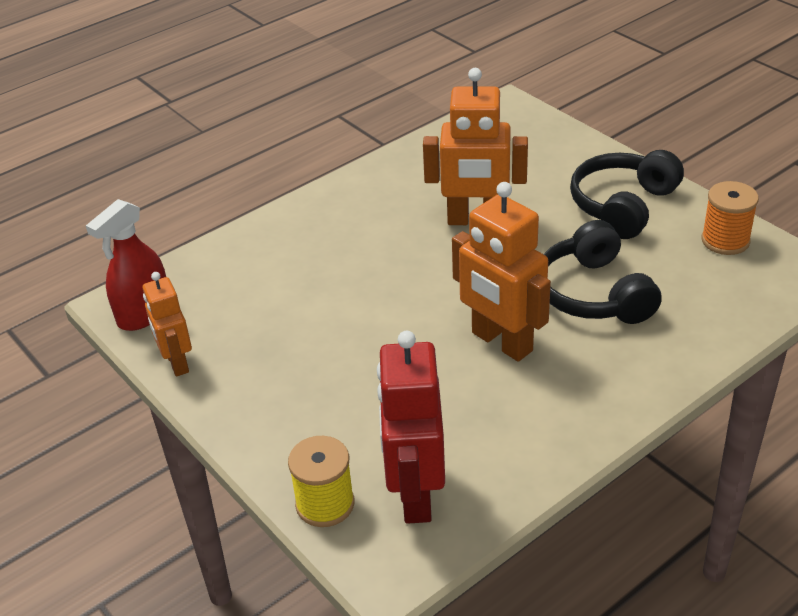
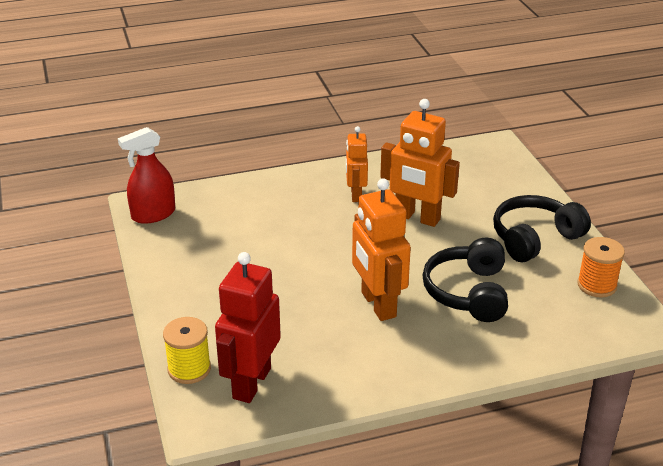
camera: 20 degrees right, 5 degrees down
(176, 363) = (153, 251): orange robot -> orange robot (355, 195)

